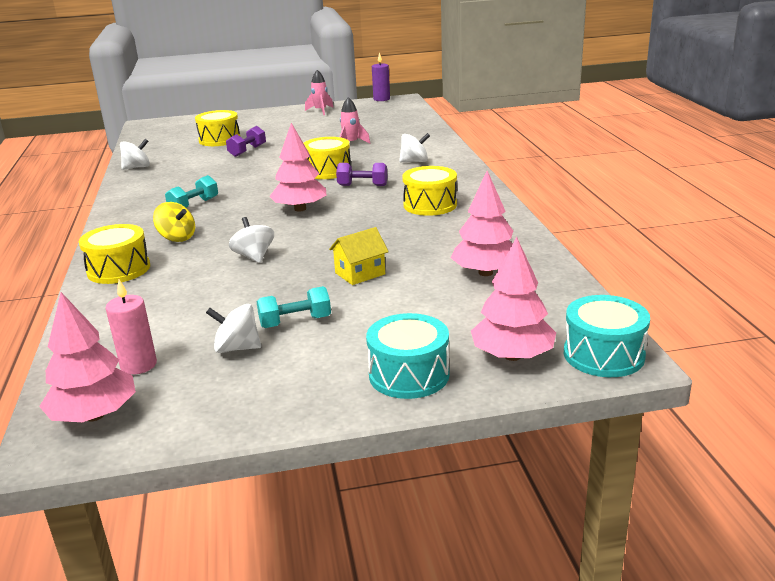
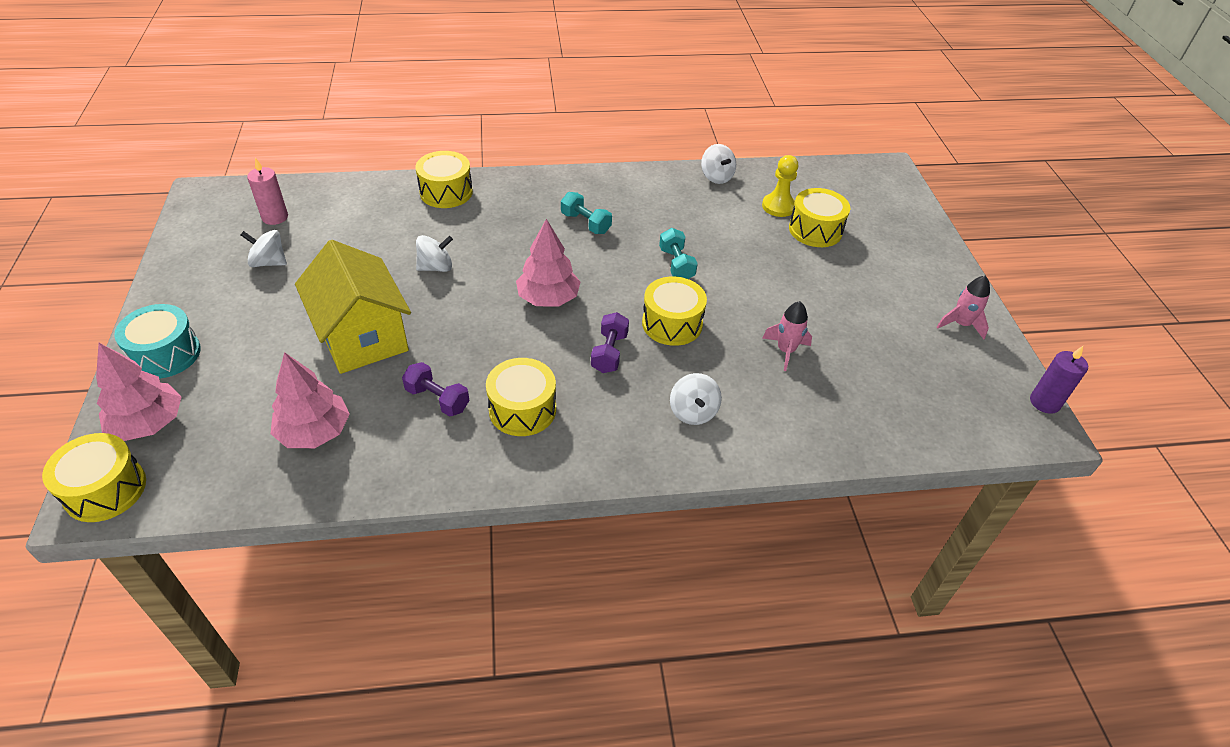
camera: 90 degrees right, 20 degrees up
(94, 415) = (222, 205): pink tree -> none
(177, 238) = (502, 218): yellow spinning top -> none
(186, 149) = (778, 206): none -> yellow pawn
(237, 348) = (269, 262): white spinning top -> white spinning top turned 90 degrees counterclockwise
(247, 151) = (764, 255): purple dumbbell -> purple dumbbell (437, 399)
(295, 322) = (291, 293): turquoise dumbbell -> turquoise dumbbell (676, 264)
(360, 273) = (362, 336): yellow house -> yellow house, size x2.07
(603, 355) = (105, 490): turquoise drum -> yellow drum

